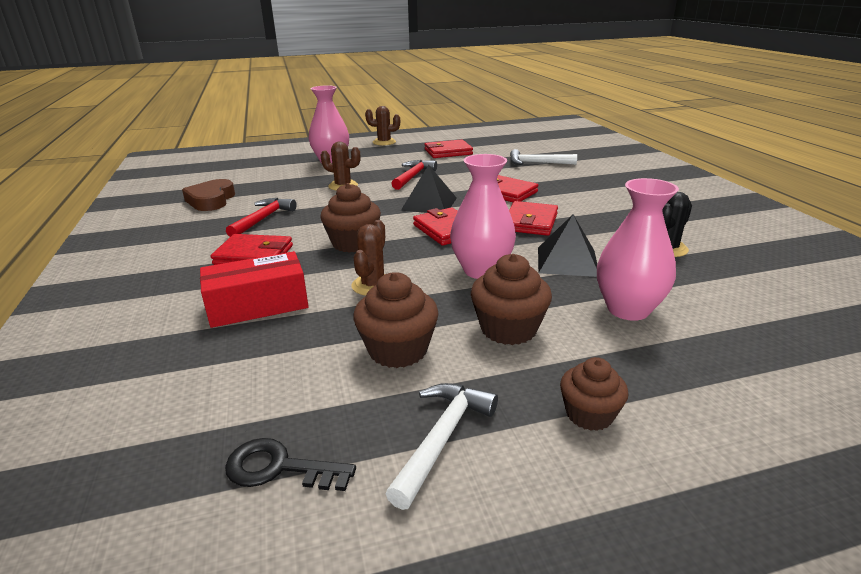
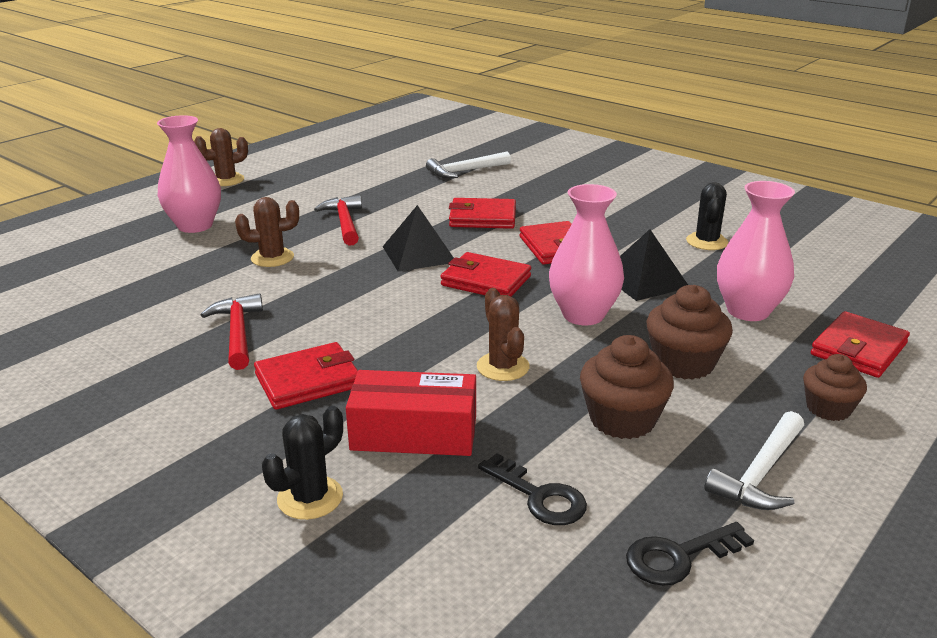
camera: 35 degrees left, 0 degrees up
(149, 318) = (310, 498): none -> black cactus
(211, 200) = (108, 329): brown heart -> none
(258, 305) = (414, 433): red box -> red box turned 60 degrees clockwise
(261, 376) = (539, 496): none -> black key
(353, 243) = (406, 328): brown cupcake -> none
(442, 438) = (760, 473): white hammer -> white hammer turned 135 degrees counterclockwise
(448, 152) = (337, 177): red wallet -> red wallet (858, 349)

